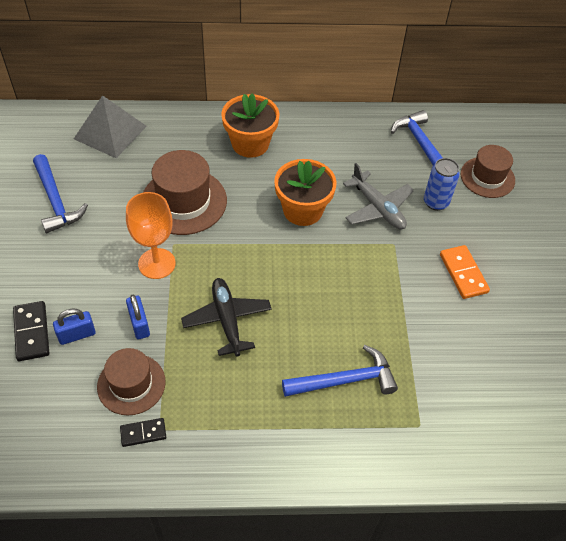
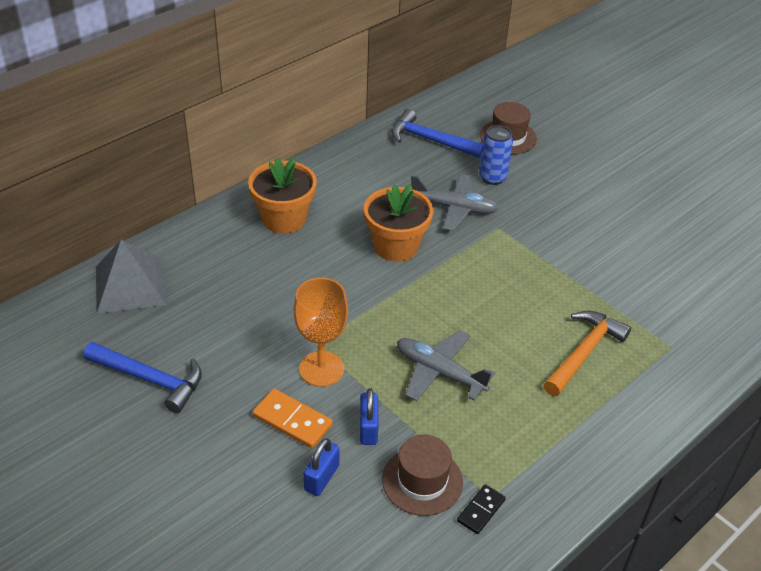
camera: 40 degrees left, 10 degrees down
(32, 332) = (275, 507): black domino -> none
(139, 324) = (368, 428): blue padlock -> blue padlock turned 60 degrees clockwise
(184, 201) = (281, 302): brown hat -> none
(227, 320) = (439, 372): black plane -> grey plane
(345, 380) = (583, 353): blue hammer -> orange hammer
(463, 273) = (573, 218): orange domino -> orange domino (292, 421)

